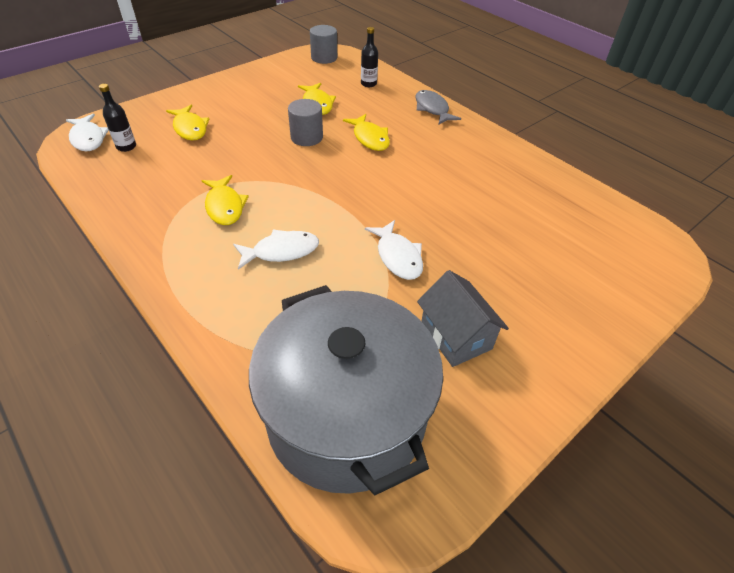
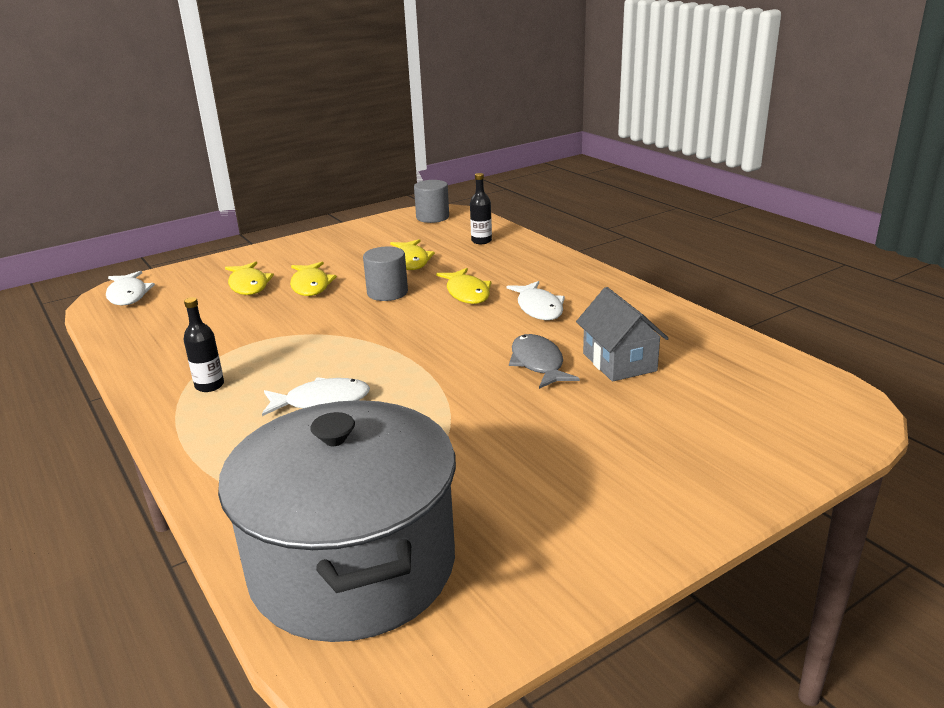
camera: 10 degrees right, 20 degrees down
(126, 147) = (169, 302): black bottle -> black bottle (209, 385)
(225, 206) = (266, 358): yellow fish -> yellow fish (311, 285)
(398, 256) = (468, 409): white fish -> white fish (538, 308)
(432, 109) = (557, 264): grey fish -> grey fish (538, 363)
(456, 336) = (521, 490): grey house -> grey house (619, 362)

